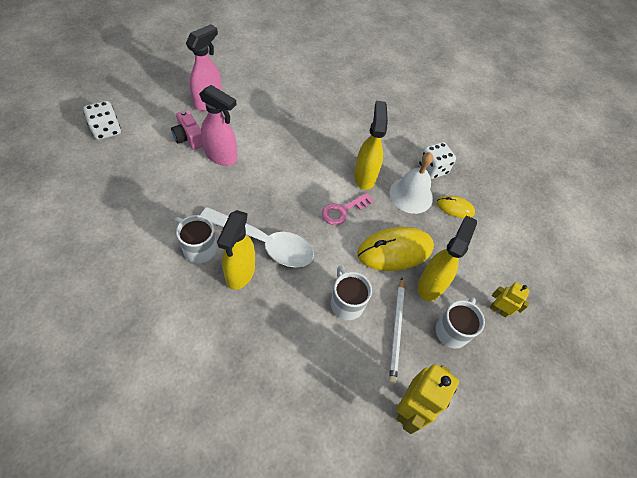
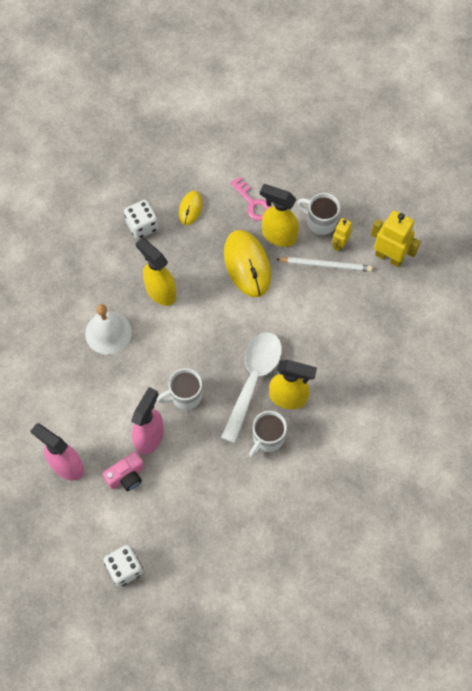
camera: 85 degrees left, 10 degrees up
(343, 211) = (207, 311): pink key -> pink key (253, 203)
(346, 303) = (306, 305): white mug -> white mug (185, 396)
(364, 176) = (160, 291): yellow spray bottle -> yellow spray bottle turned 45 degrees clockwise
(411, 195) = (179, 248): white bell -> white bell (108, 332)
(498, 310) = (296, 183): yellow robot -> yellow robot (339, 244)

